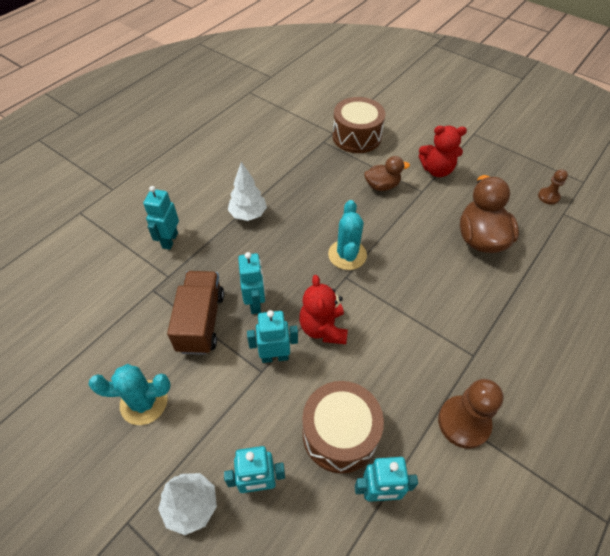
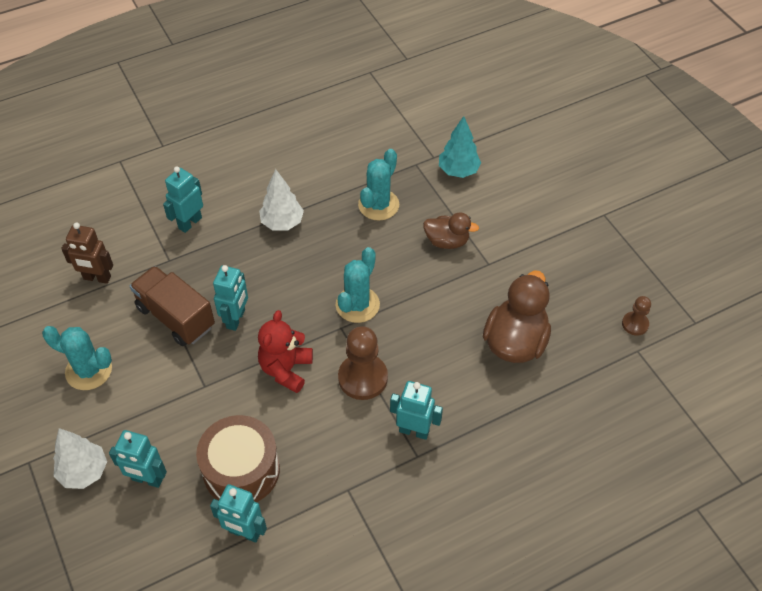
camera: 25 degrees right, 0 degrees up
(108, 315) = (97, 278): none -> brown robot
(201, 322) = (175, 317): brown truck -> brown truck turned 75 degrees counterclockwise
(275, 356) = (224, 377): turquoise robot -> turquoise robot (414, 431)
(315, 177) = (378, 205): none -> turquoise cactus
(356, 136) = (458, 171): brown drum -> turquoise tree
(436, 170) = (524, 245): red teddy bear -> none
(463, 422) = (362, 510): brown pawn -> brown pawn (363, 378)

